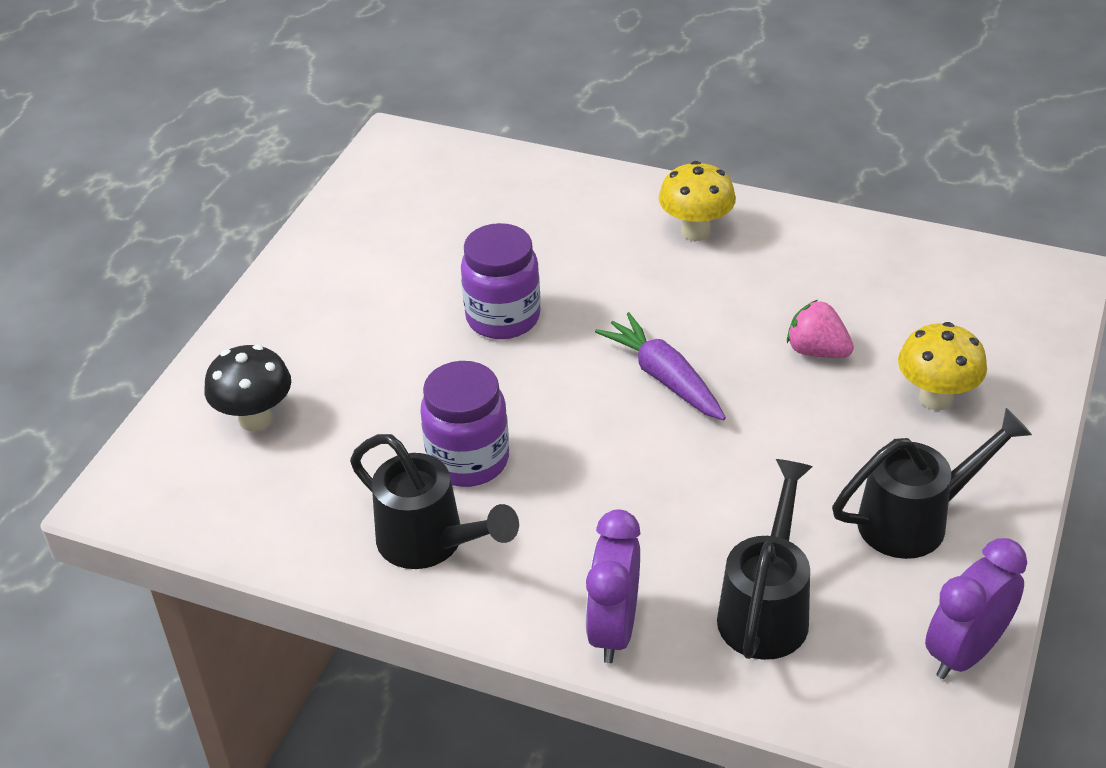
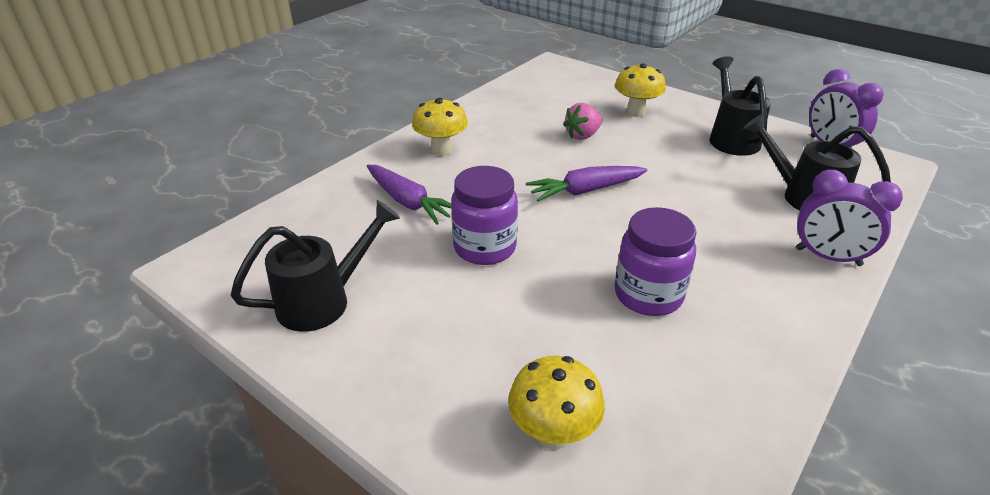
camera: 75 degrees left, 5 degrees down
(255, 419) = (553, 434): black mushroom -> yellow mushroom
(430, 543) = (741, 332): black watering can -> black watering can (324, 301)
(565, 238) = (408, 202): none -> purple carrot

